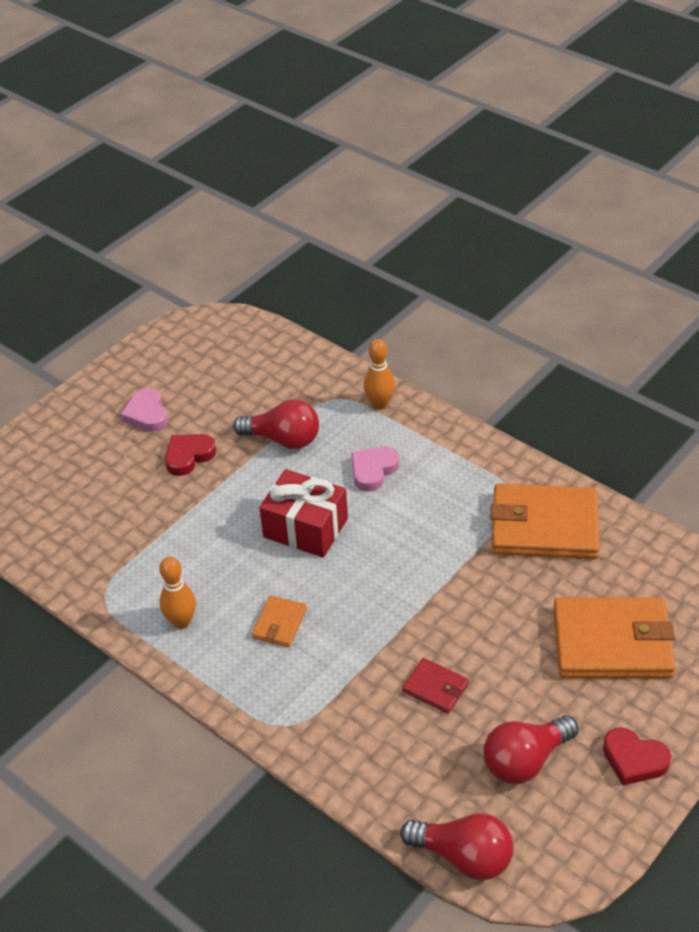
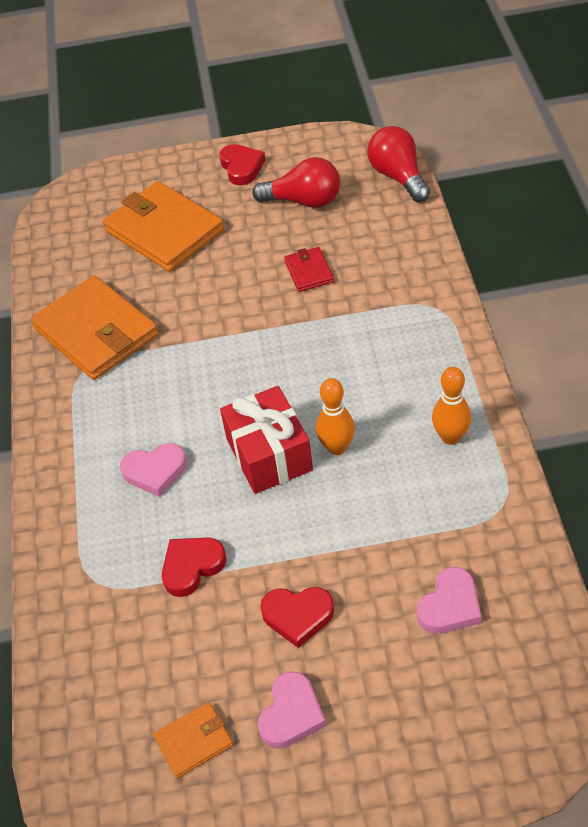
camera: 135 degrees left, 5 degrees up
(95, 517) = (450, 606): none -> pink heart
(279, 623) = (372, 384): orange wallet -> orange wallet (194, 741)
(283, 439) = (192, 567): red light bulb -> red heart
(379, 404) = (66, 541): orange bowling pin -> orange bowling pin (337, 447)

